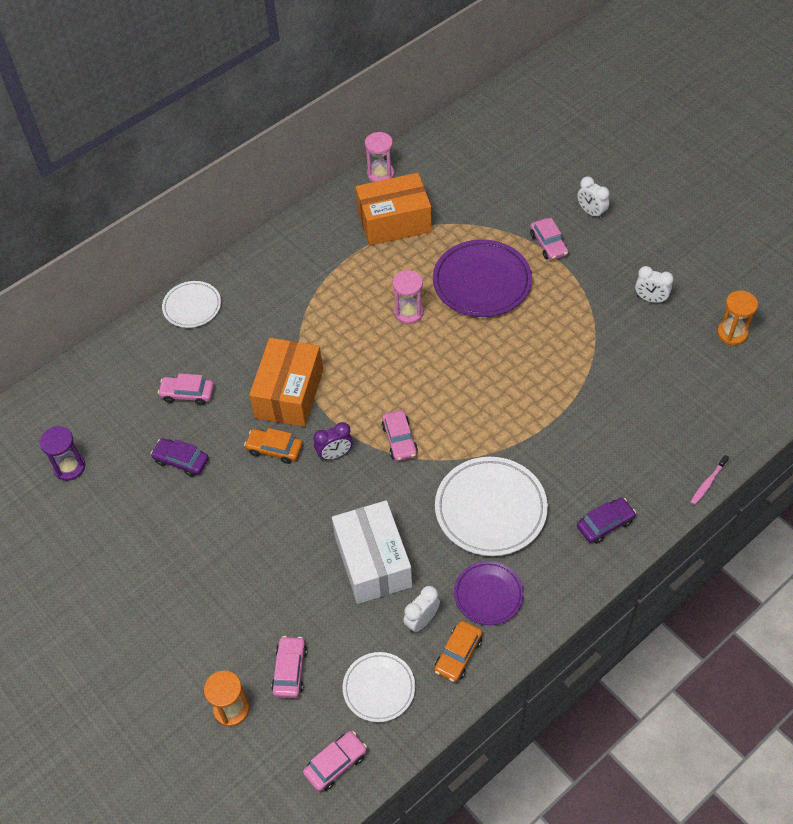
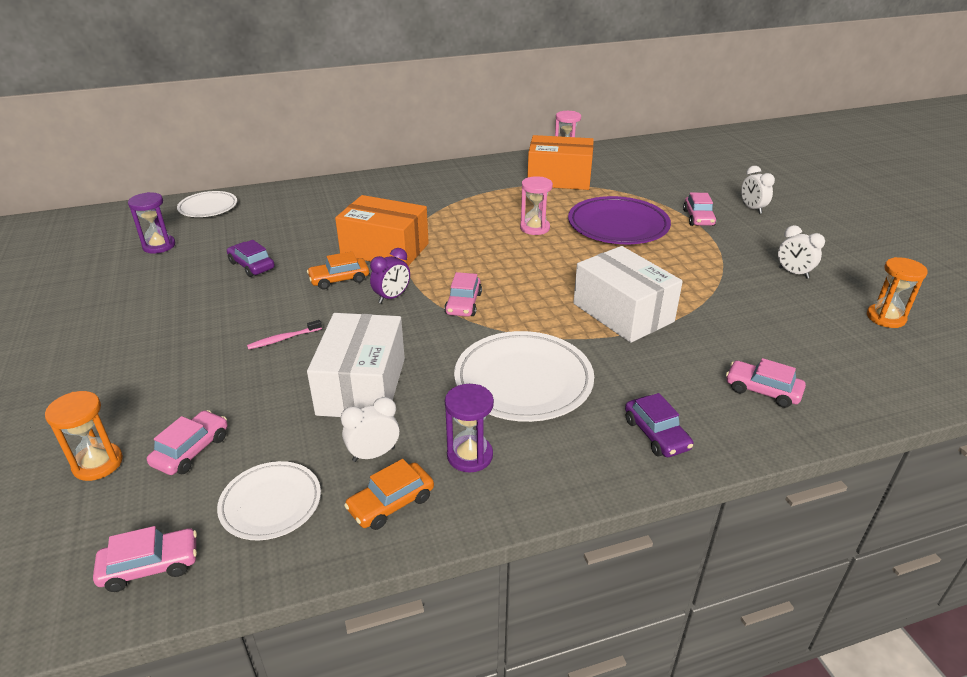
camera: 20 degrees right, 20 degrees down
(187, 394) = (298, 229): pink car -> pink car (762, 390)
(192, 306) = (351, 186): white plate -> white plate (208, 207)
(274, 449) = (339, 279): orange car -> orange car turned 60 degrees counterclockwise
(289, 393) = (385, 249): orange box -> orange box turned 75 degrees clockwise
(335, 454) = (392, 297): purple clock -> purple clock turned 45 degrees counterclockwise
(488, 594) = (470, 456): purple plate -> purple hourglass
(532, 402) = (622, 312): none -> white box
(605, 524) = (656, 434): purple car -> purple car turned 75 degrees clockwise
(708, 483) = (814, 435): pink toothbrush -> pink toothbrush (283, 339)

